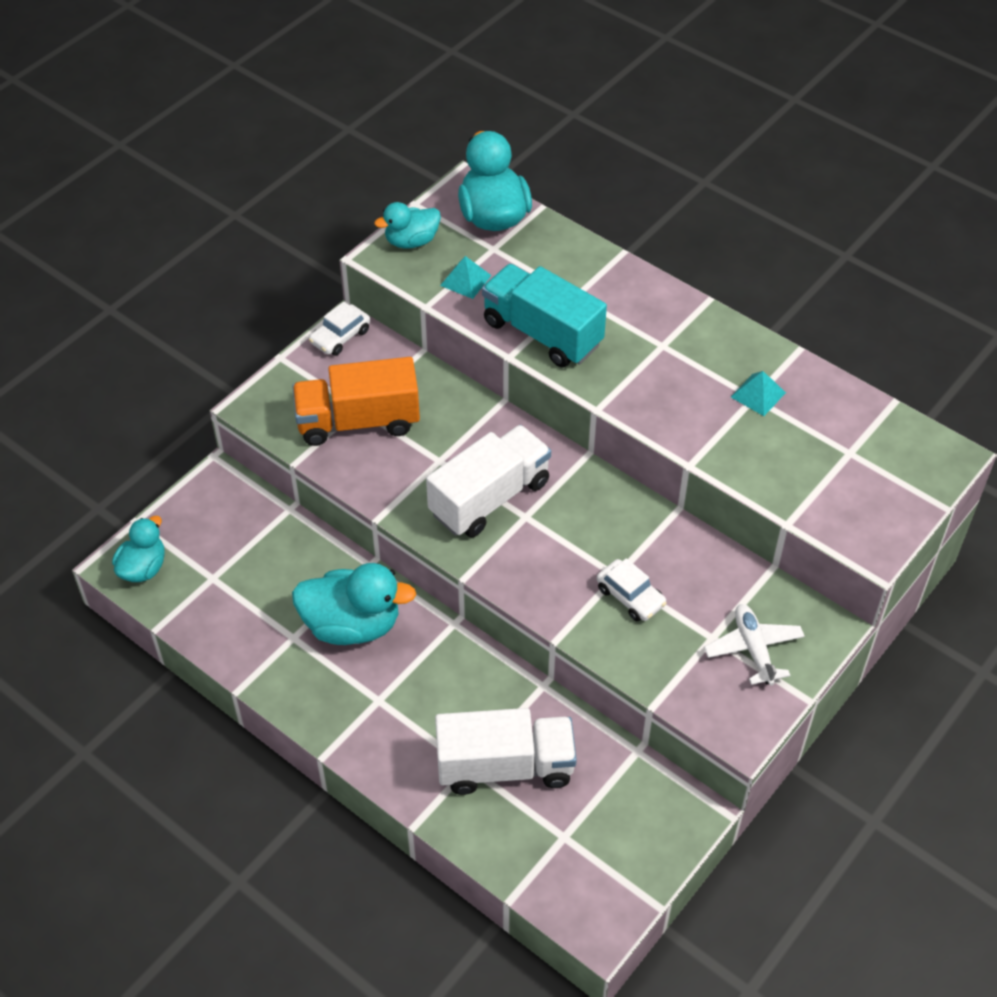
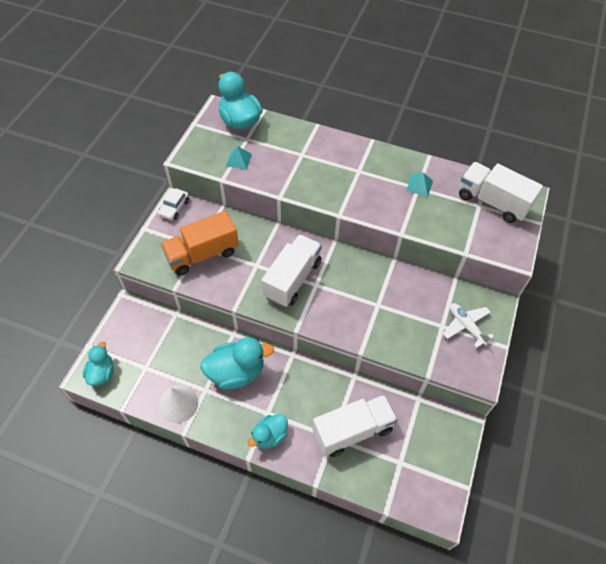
camera: 20 degrees left, 5 degrees up
(243, 645) = (178, 403): none -> white cone
(411, 241) = (200, 145): turquoise duck -> turquoise duck (269, 436)
(542, 333) = (292, 179): turquoise truck -> none
(630, 596) = (390, 315): white car -> none
(877, 453) = (492, 202): none -> white truck

